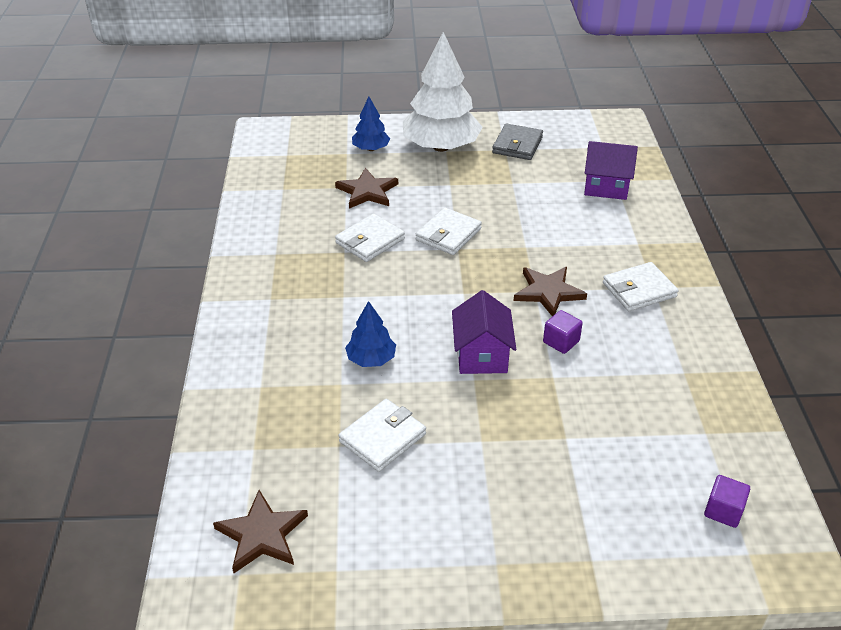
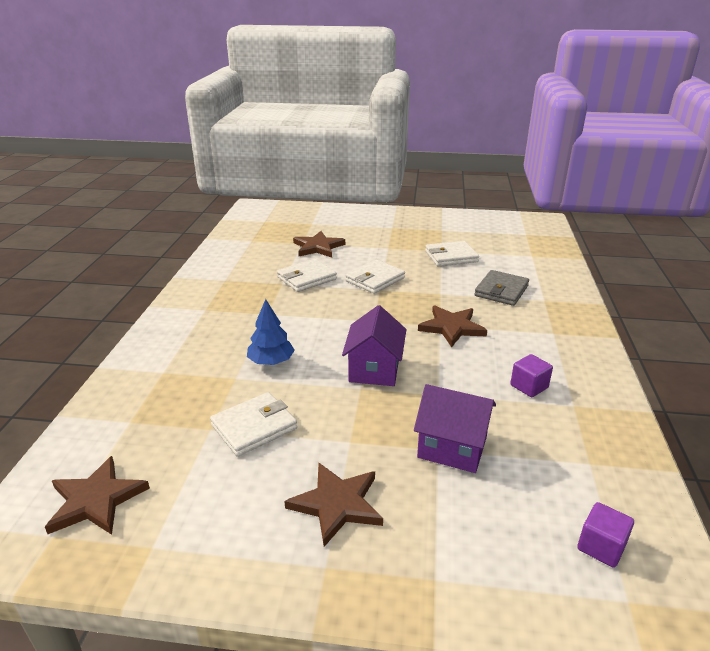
camera: 10 degrees right, 10 degrees down
(371, 149) = (332, 222): blue tree -> none
(441, 147) = (388, 225): white tree -> none
(489, 506) = (337, 504): none -> brown star
(517, 145) = (452, 228): grey wallet -> grey wallet (501, 291)
(561, 342) = (454, 366): purple cube -> purple cube (529, 386)
(606, 187) = (523, 259): purple house -> purple house (452, 447)
(639, 290) = (539, 334): white wallet -> white wallet (451, 256)

